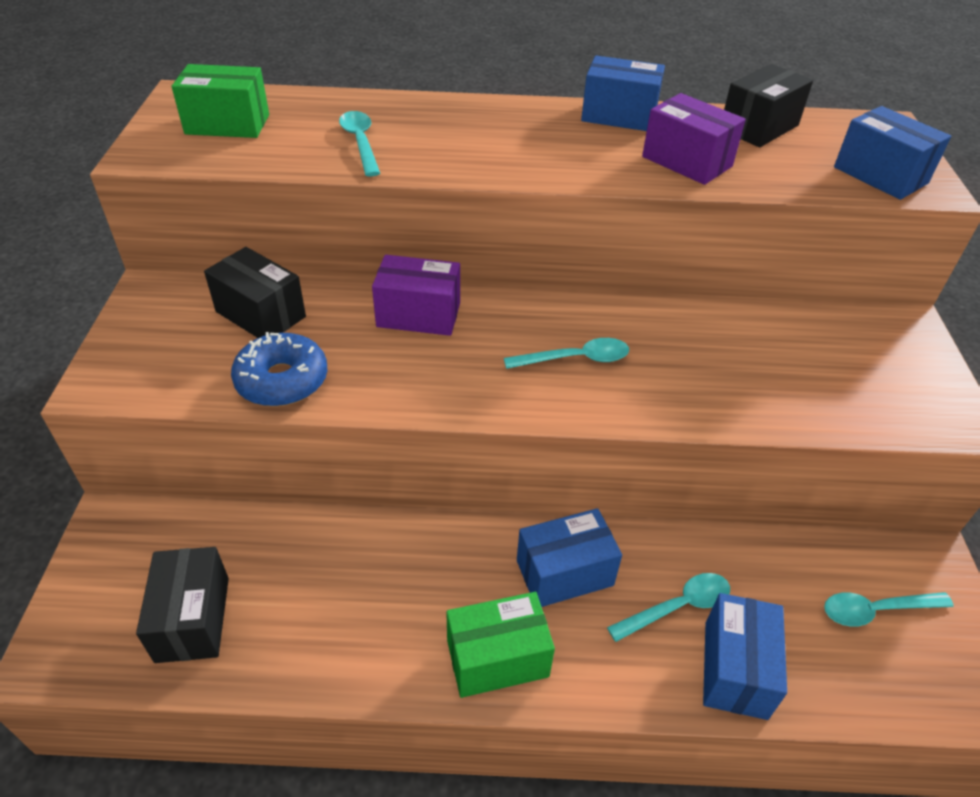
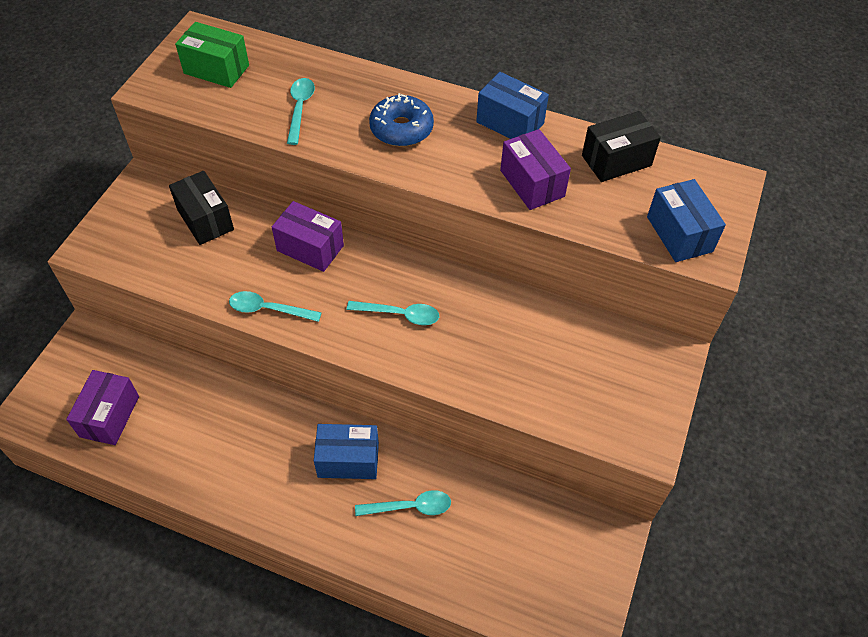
camera: 20 degrees right, 10 degrees up
(193, 619) = (109, 416): black box -> purple box
(282, 380) = (198, 277): blue donut -> blue donut (401, 129)
(497, 658) = (277, 501): green box -> none
(735, 669) = (423, 559): blue box -> none
(875, 610) = (545, 554): turquoise spoon -> turquoise spoon (268, 309)

